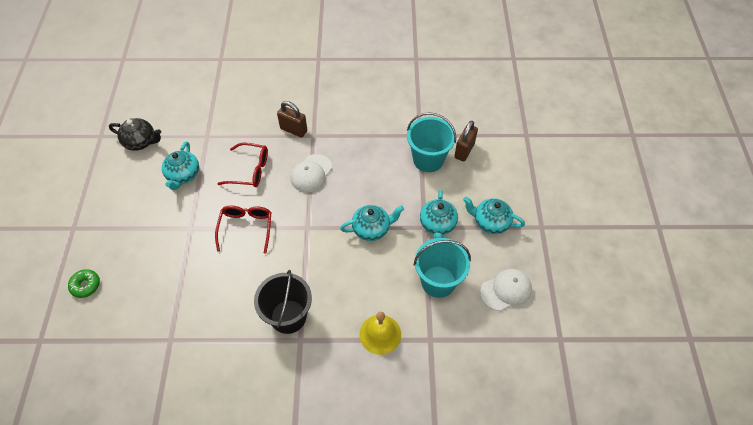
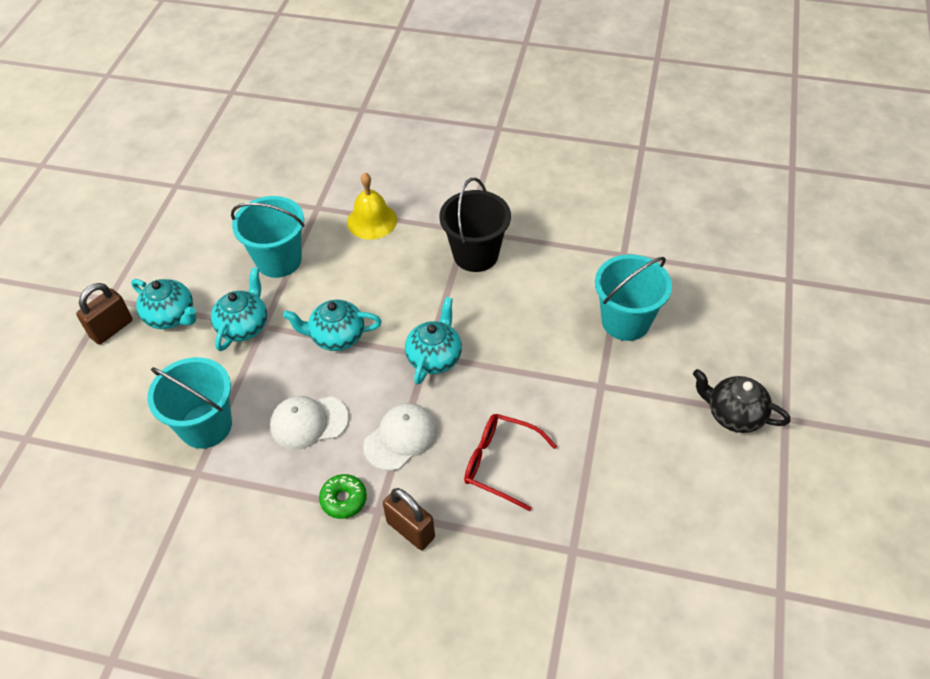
camera: 165 degrees left, 5 degrees down
(86, 285) = (744, 333): green donut -> green donut (344, 500)
(140, 142) = (698, 562): black teapot -> black teapot (734, 414)
(171, 278) = (625, 321): none -> turquoise bucket
(183, 175) = (614, 476): turquoise teapot -> turquoise teapot (434, 357)
(246, 228) = (517, 370): red glasses -> none
(464, 151) = (141, 430): brown padlock -> brown padlock (111, 329)
(506, 290) = (203, 238): white cap -> white cap (309, 422)

